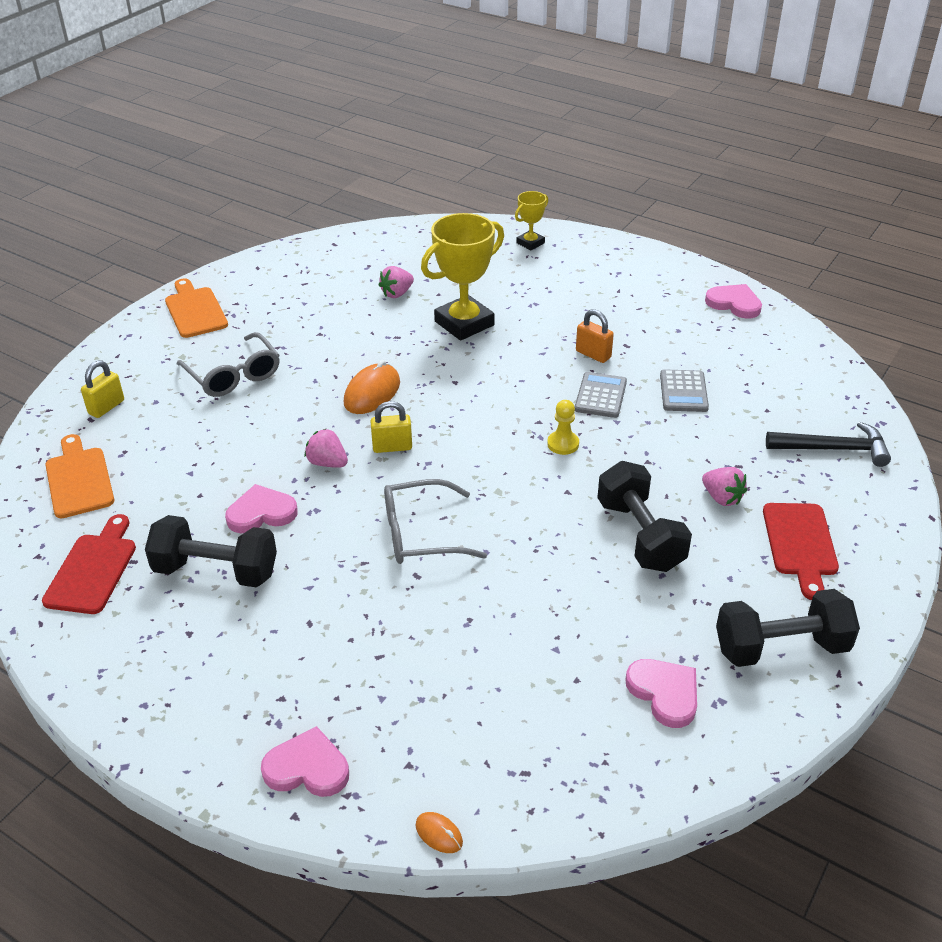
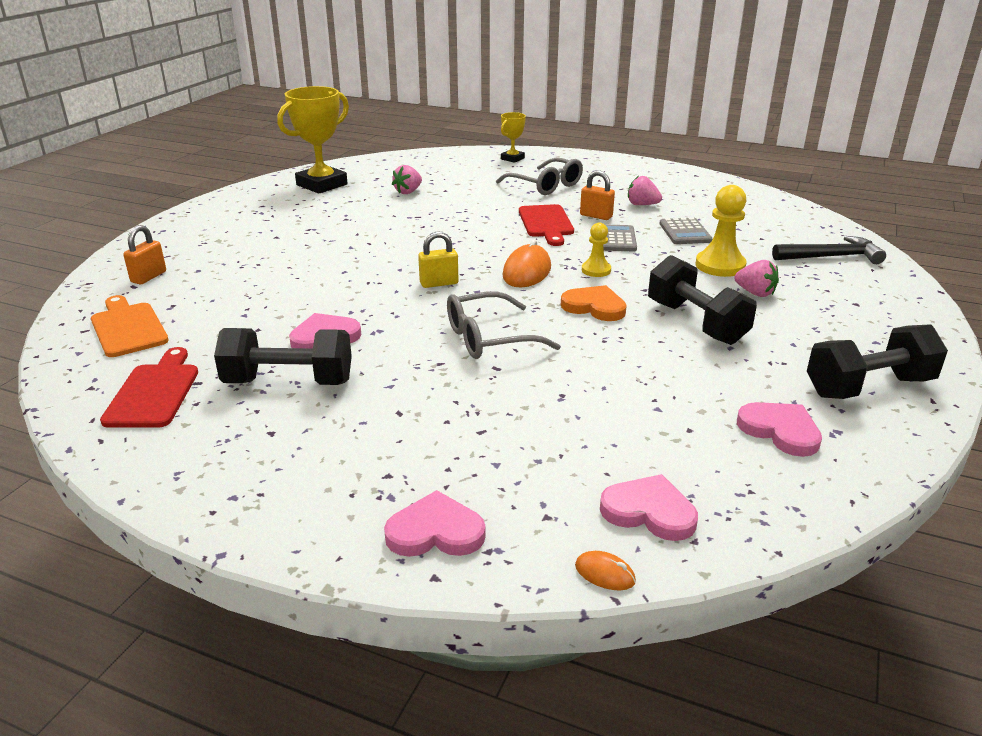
camera: 10 degrees left, 10 degrees down
(106, 407) = (148, 277): yellow padlock -> orange padlock
(195, 310) = (224, 212): orange cutting board -> none
(234, 375) = (271, 249): grey glasses -> grey glasses (546, 185)
(327, 463) = (380, 298): pink strawberry -> pink strawberry (642, 205)
(372, 393) = (407, 251): orange mouse -> orange mouse (527, 272)
(464, 323) = (475, 205): yellow trophy -> yellow trophy (322, 185)
(542, 500) = (594, 307): none -> orange heart
(701, 451) = (720, 266): none -> yellow pawn
(734, 303) = (698, 181): pink heart -> pink heart (649, 511)
(800, 544) = (841, 316): red cutting board -> red cutting board (546, 223)

